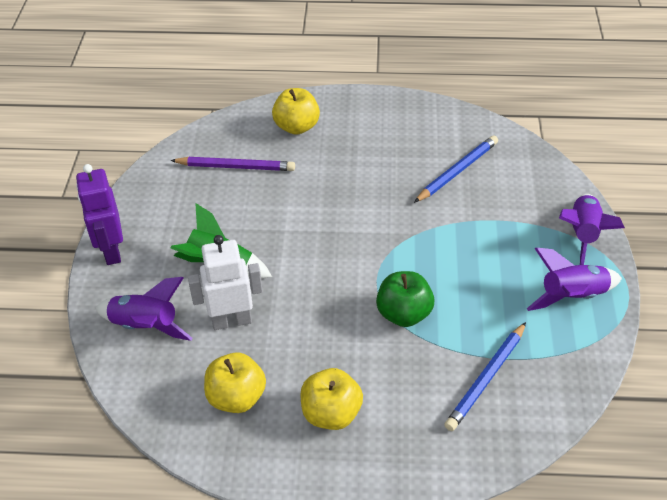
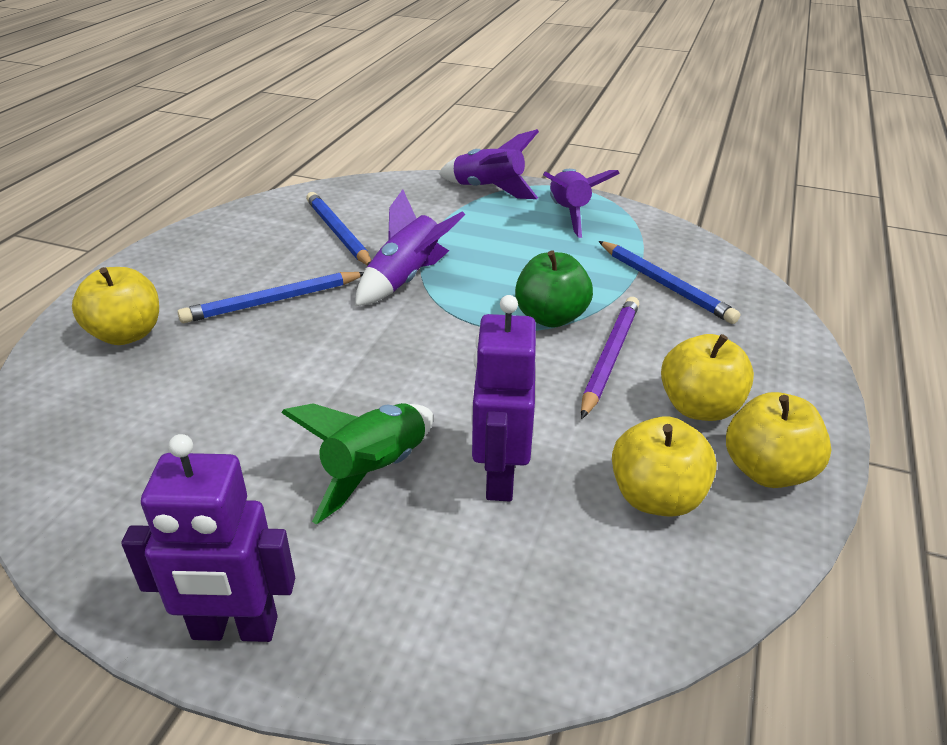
camera: 75 degrees left, 10 degrees down
(145, 326) = (466, 597): purple rocket -> purple rocket (406, 279)
(231, 321) = (499, 477): white robot -> purple robot
(236, 167) = (154, 413): purple pencil -> purple pencil (610, 357)
(278, 456) = (767, 471): none -> yellow apple
(356, 171) = (272, 301): none -> blue pencil

